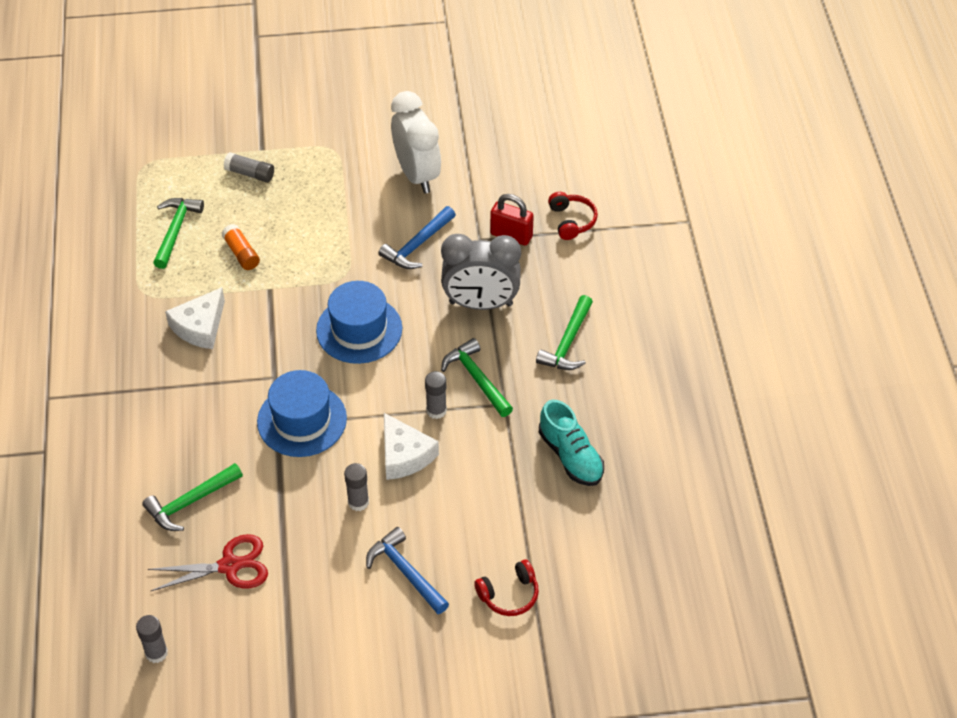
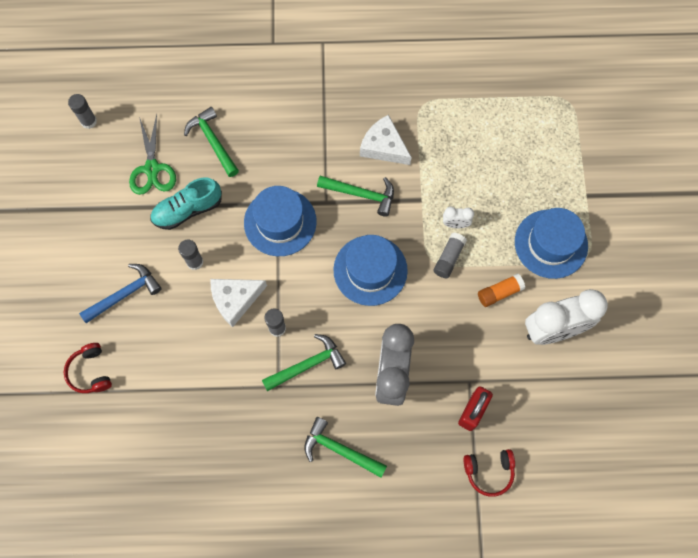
camera: 95 degrees right, 20 degrees up
(176, 230) = (490, 127): green hammer -> green hammer (361, 194)
(229, 566) = (152, 169): red scissors -> green scissors
(241, 253) = (462, 178): orange glue stick -> orange glue stick (499, 292)
(250, 173) = (556, 185): grey glue stick -> grey glue stick (448, 258)
(299, 257) = (455, 224): none -> white clock
(320, 177) = (551, 244): none -> blue hat
(417, 245) = (464, 325): blue hammer -> none
(570, 456) = (216, 437): turquoise shoe -> turquoise shoe (188, 210)

